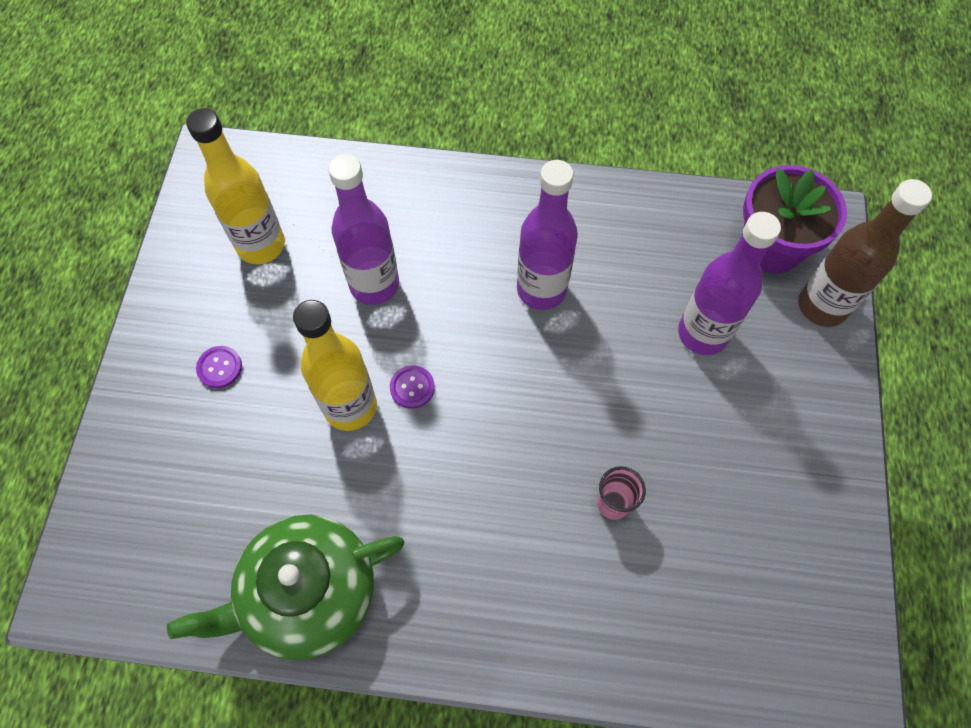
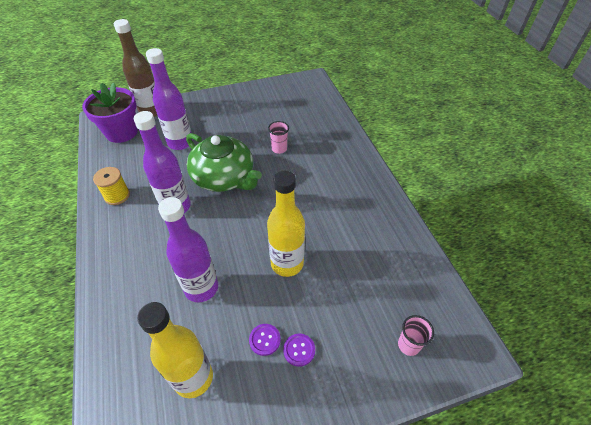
camera: 115 degrees left, 15 degrees down
(137, 507) = (408, 345): none -> pink cup
(307, 593) = (389, 237): green teapot -> green teapot (224, 177)
(412, 387) = (261, 240): purple button -> purple button (264, 340)
(604, 216) = (117, 196): none -> yellow spool

